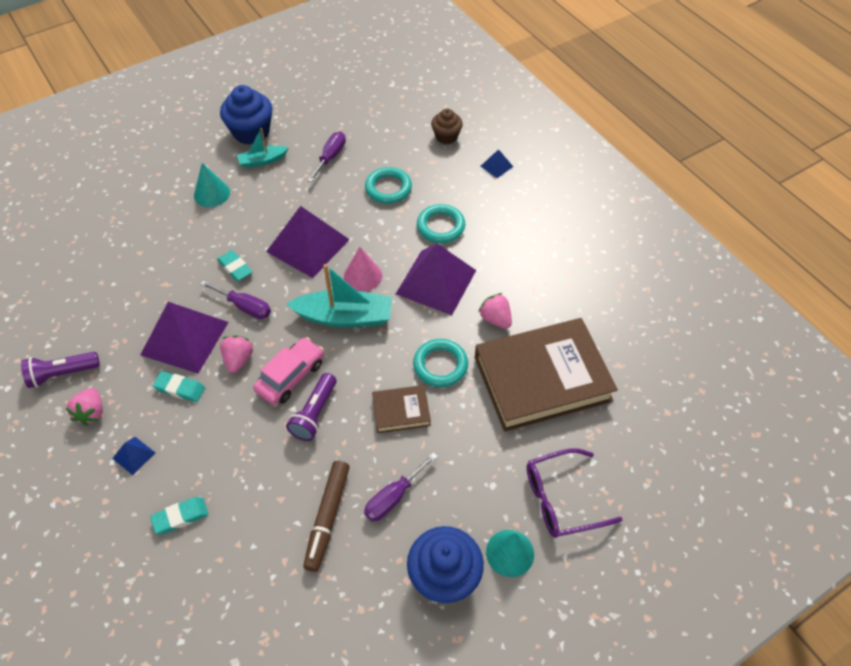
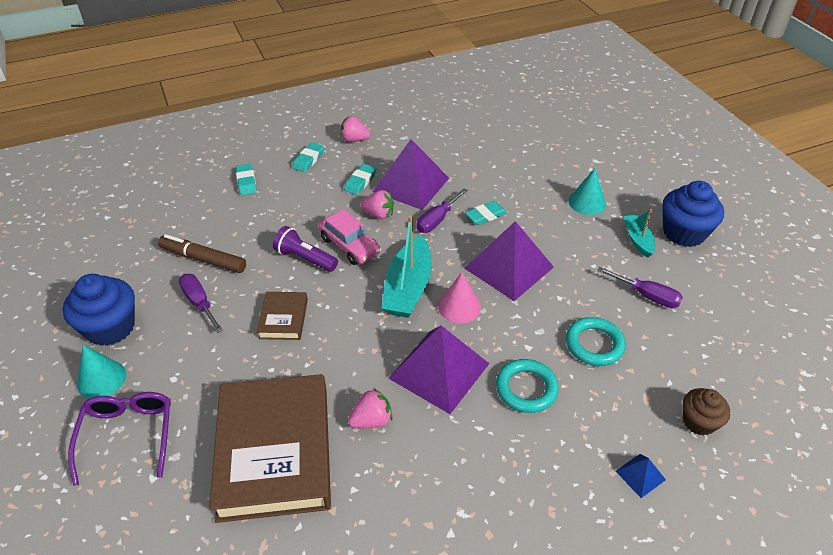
camera: 100 degrees right, 10 degrees down
(62, 374) = (394, 125): purple flashlight -> none
(134, 455) = (308, 160): blue pyramid -> turquoise eraser
(440, 365) = (325, 357): turquoise ring -> none

